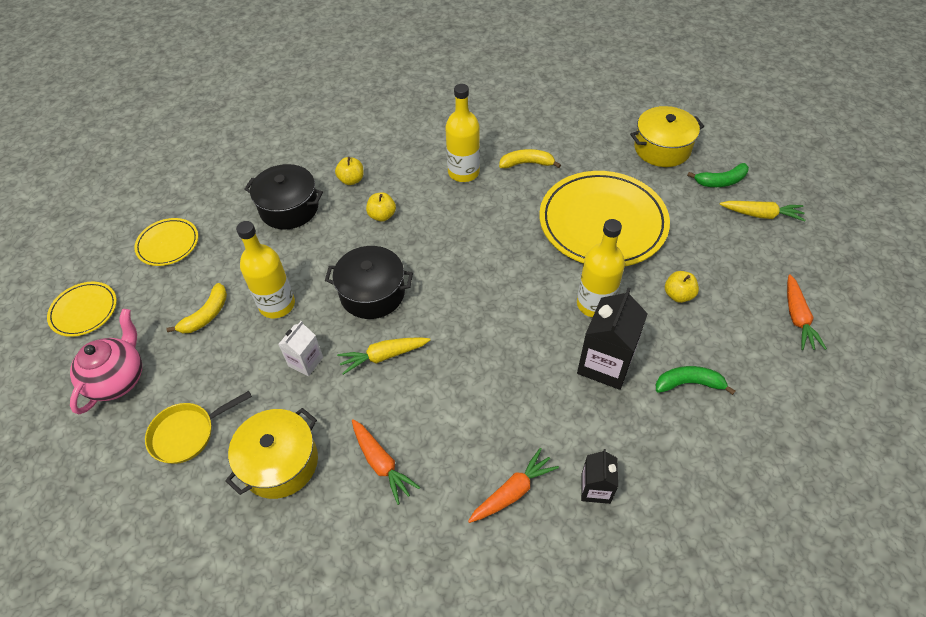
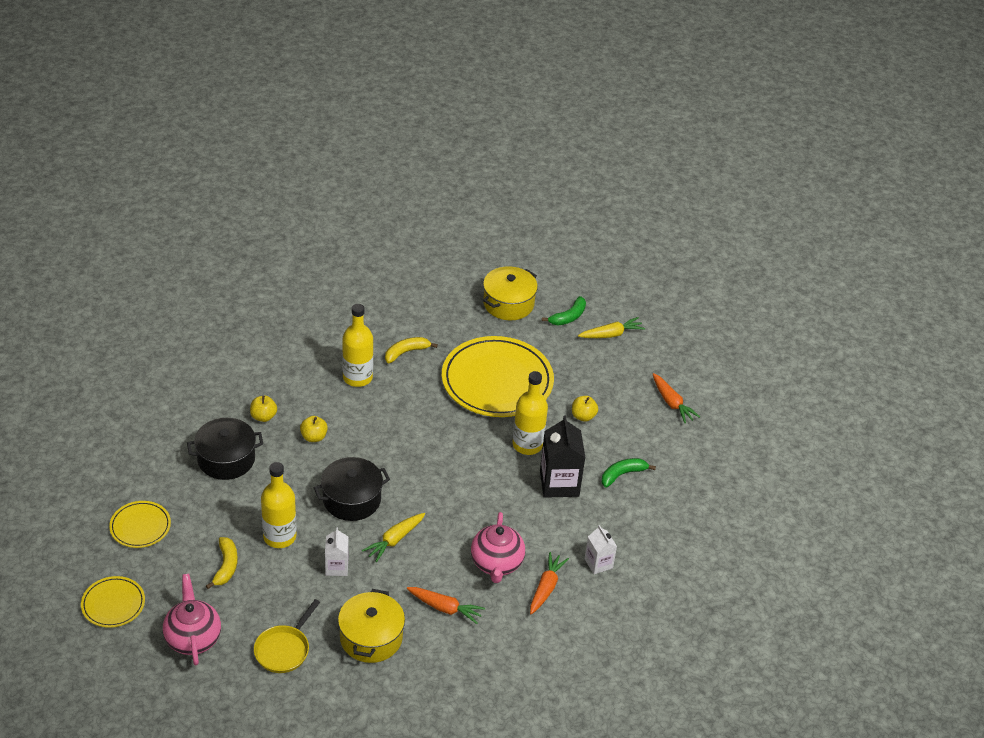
camera: 35 degrees left, 10 degrees down
(473, 434) = (496, 564): none -> pink teapot
(595, 488) = (598, 563): black carton -> white carton

